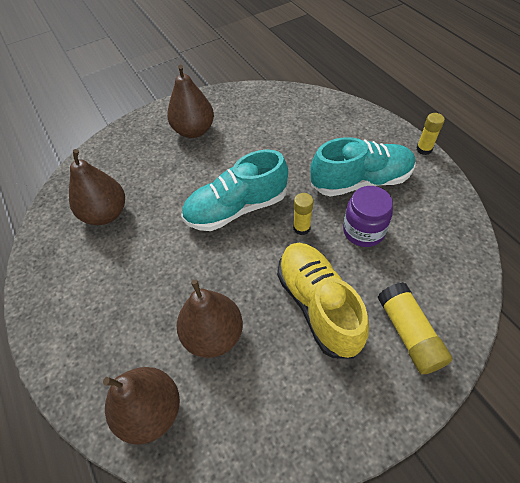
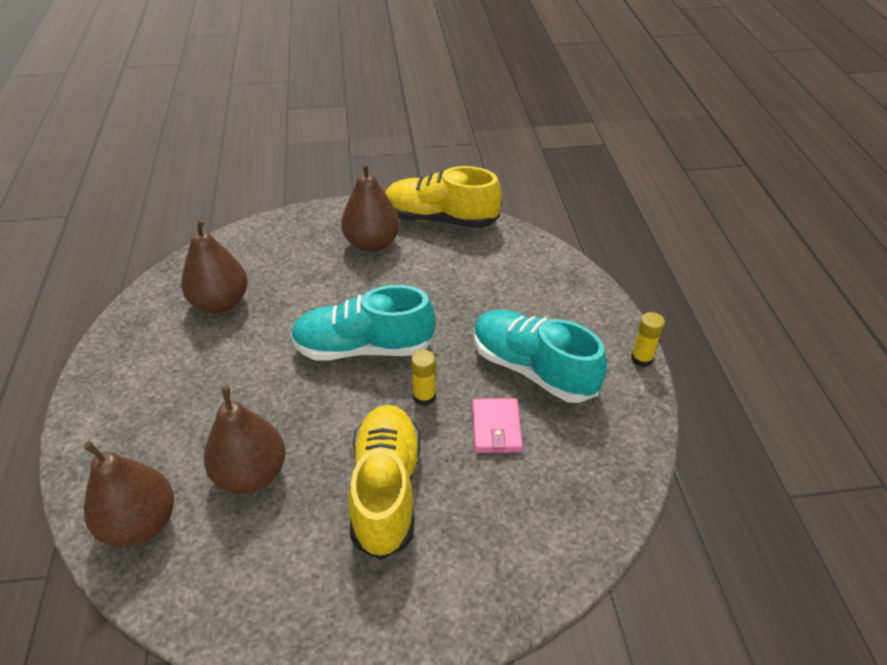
camera: 20 degrees right, 10 degrees down
(231, 98) = (440, 219): none -> yellow shoe
(361, 181) = (532, 369): turquoise shoe -> turquoise shoe turned 150 degrees counterclockwise
(363, 231) = (496, 428): purple jar -> pink wallet
(409, 333) = (471, 565): yellow glue stick -> none

